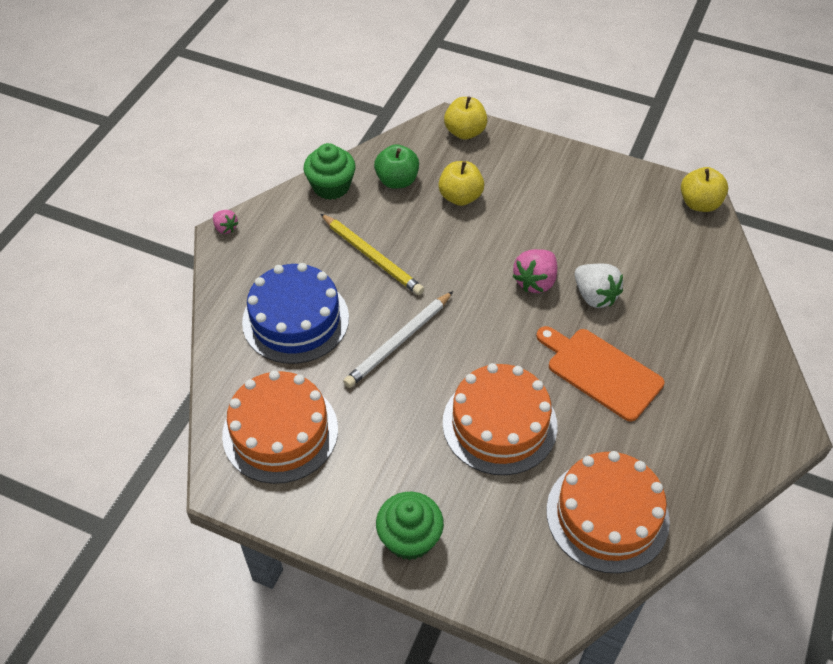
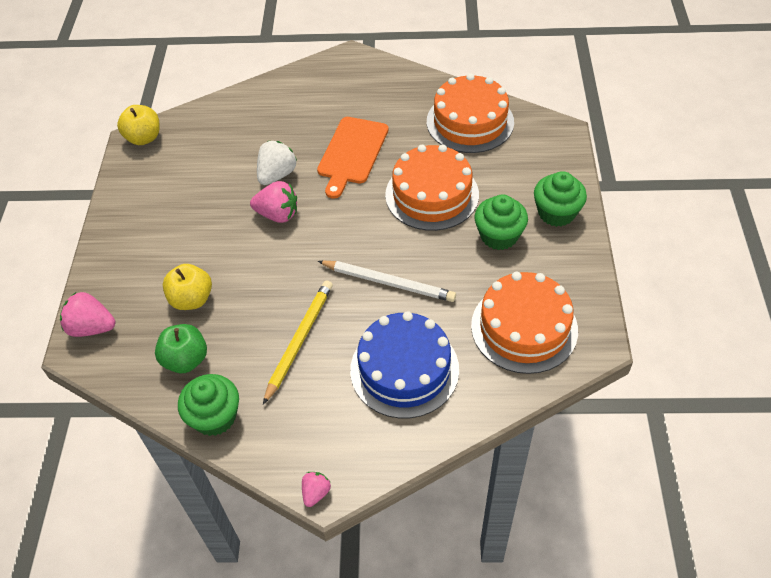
camera: 110 degrees left, 0 degrees up
(407, 463) = (499, 236): none -> green cupcake
(465, 132) = (92, 327): yellow apple -> pink strawberry

